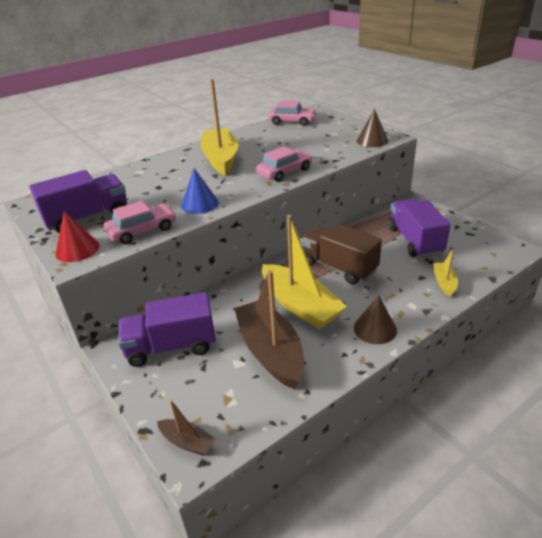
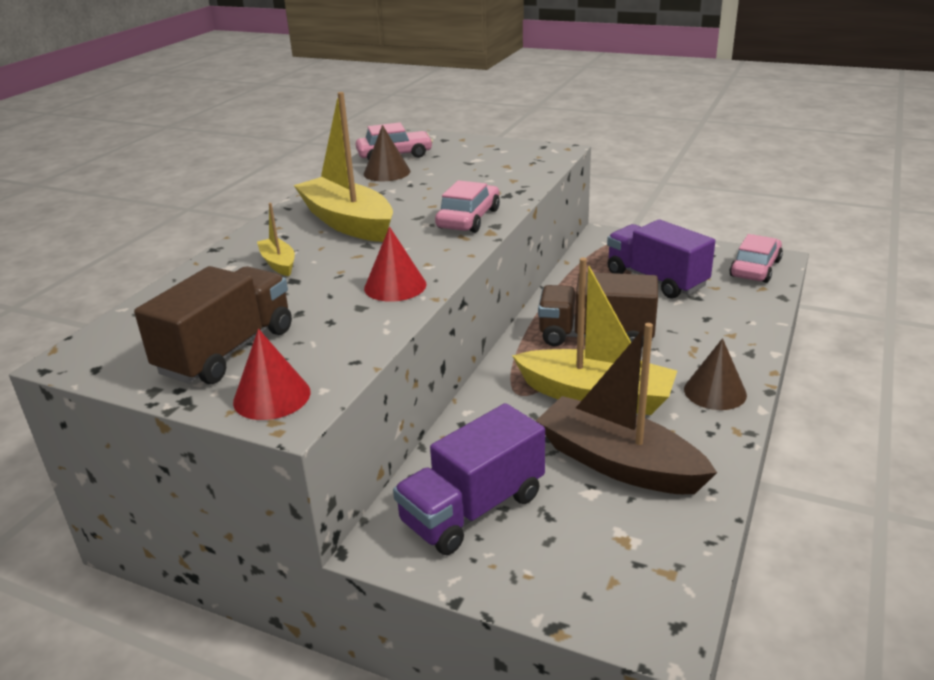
camera: 30 degrees left, 5 degrees down
(88, 218) = (227, 351): purple truck -> brown truck
(142, 230) = (350, 342): pink car -> pink car (755, 268)
(187, 442) = (629, 612): brown boat -> none
(200, 204) = (395, 286): blue cone -> red cone
(372, 141) = (539, 159): brown cone -> brown cone (387, 172)
(444, 283) = (737, 317): yellow boat -> yellow boat (278, 263)

